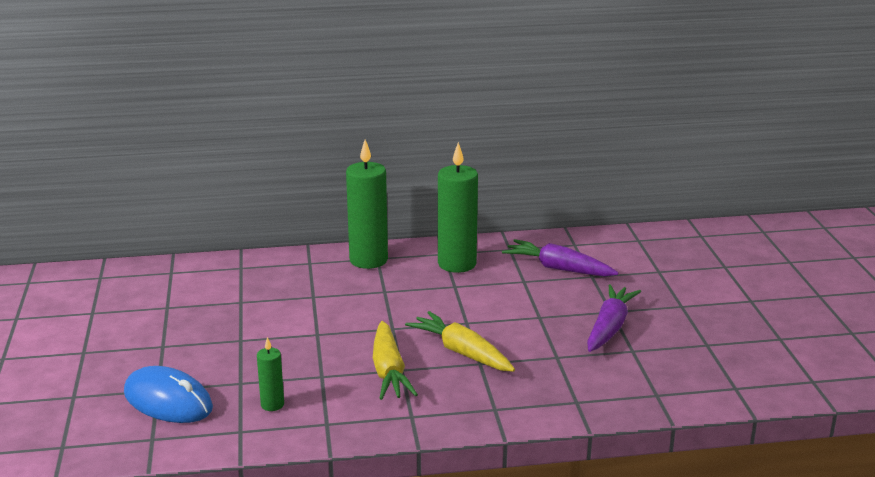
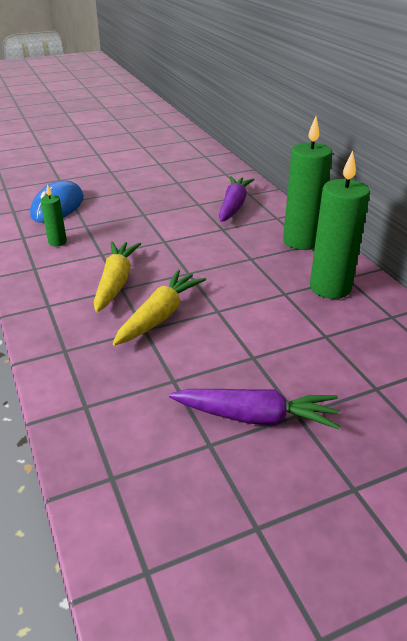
camera: 75 degrees right, 10 degrees up
(389, 371) = (116, 282): yellow carrot -> yellow carrot turned 120 degrees clockwise
(558, 268) = (373, 358): purple carrot -> purple carrot (233, 206)

